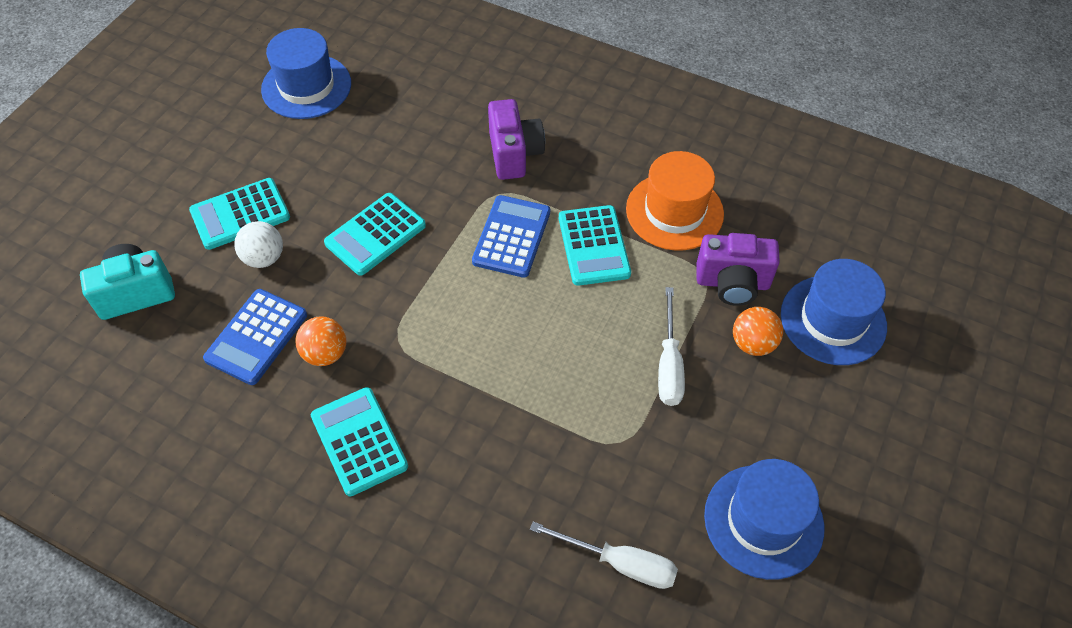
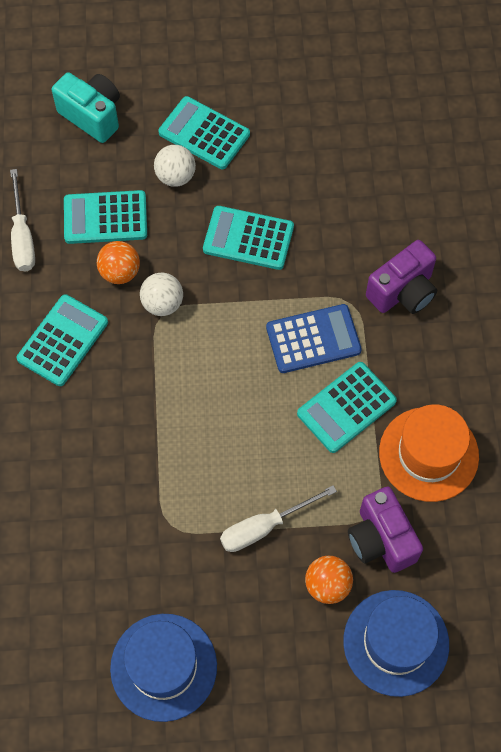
camera: 60 degrees right, 10 degrees up
(256, 337) = (105, 218): blue calculator -> turquoise calculator
(306, 86) = (363, 93): blue hat -> none
(387, 334) = (162, 303): none -> white ball
(619, 563) = (69, 575): white screwdriver -> white screwdriver (22, 236)

